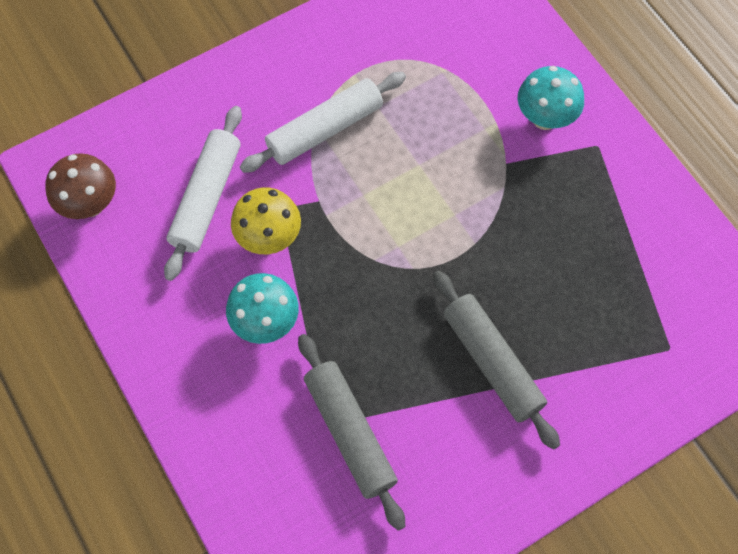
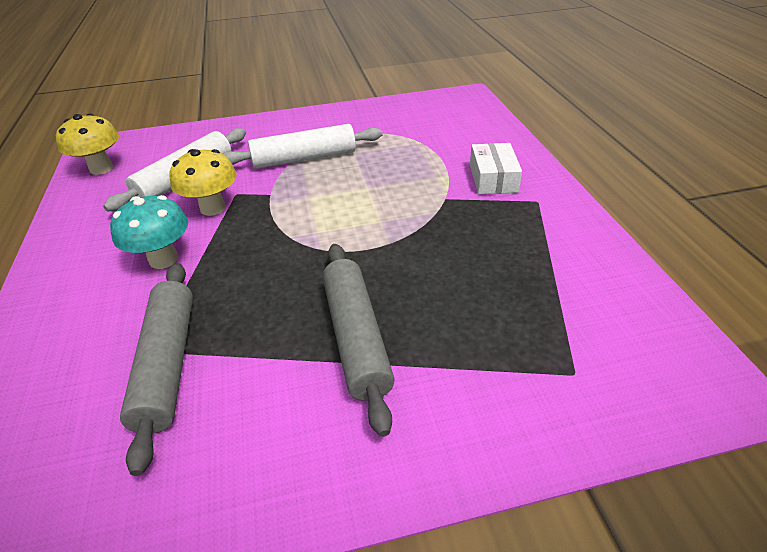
camera: 20 degrees right, 25 degrees down
(90, 204) = (101, 168): brown mushroom -> yellow mushroom
(545, 118) = (493, 178): turquoise mushroom -> white box

